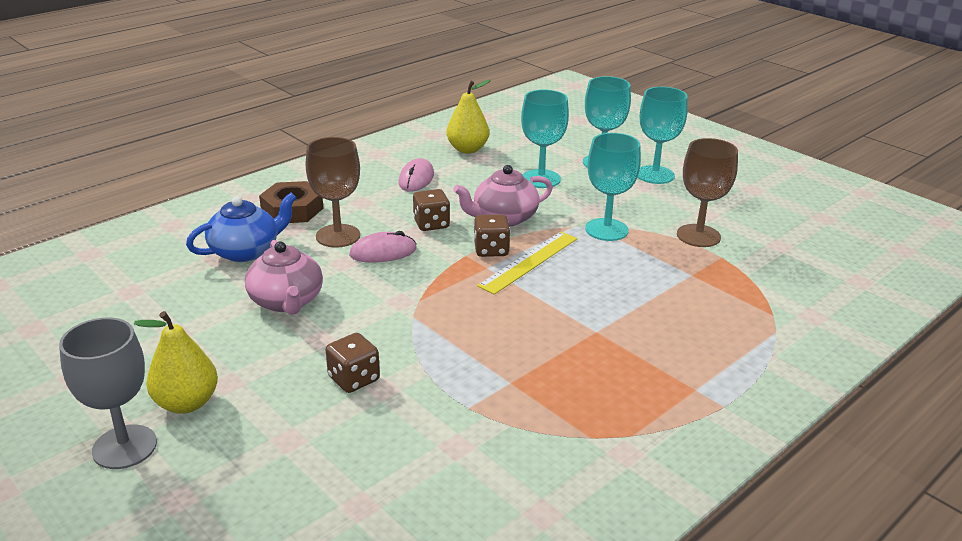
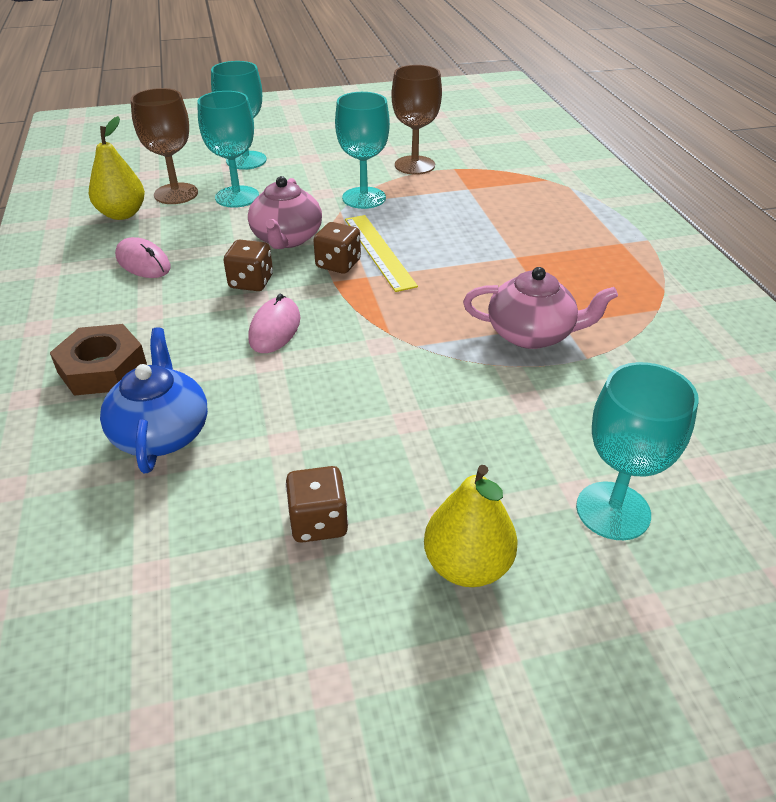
camera: 60 degrees left, 10 degrees up
(124, 447) = (527, 648): grey goblet -> none
(286, 301) = (312, 426): pink teapot -> pink teapot (531, 334)
(338, 236) = (206, 350): brown goblet -> brown goblet (176, 194)
(354, 379) = (500, 416): brown dice -> brown dice (318, 522)
(655, 175) = (298, 147): turquoise goblet -> turquoise goblet (613, 510)

